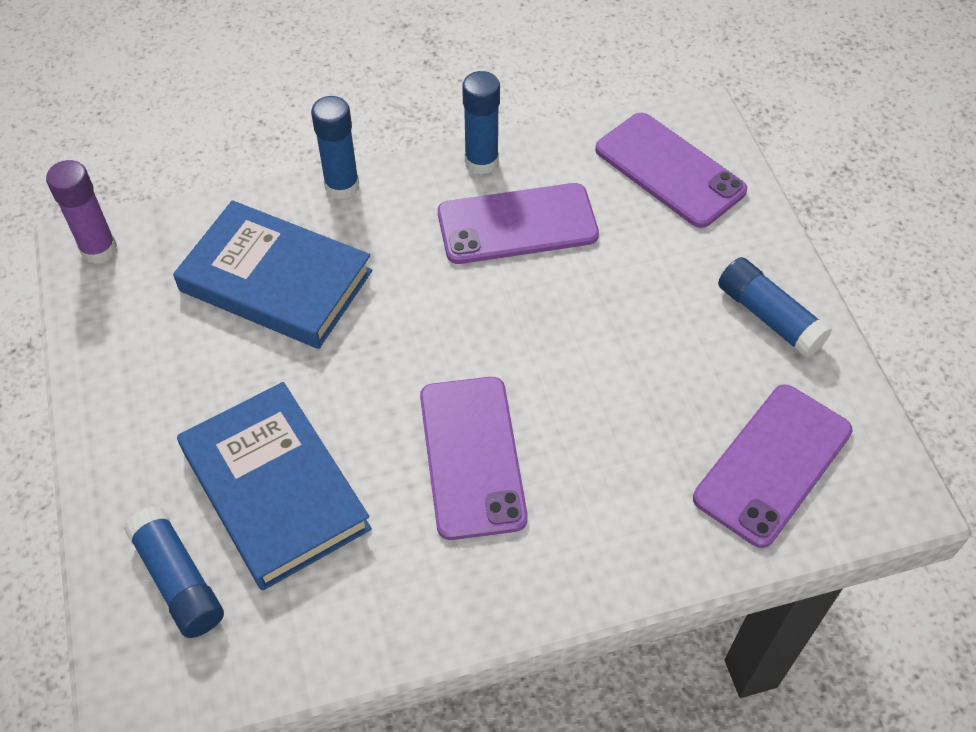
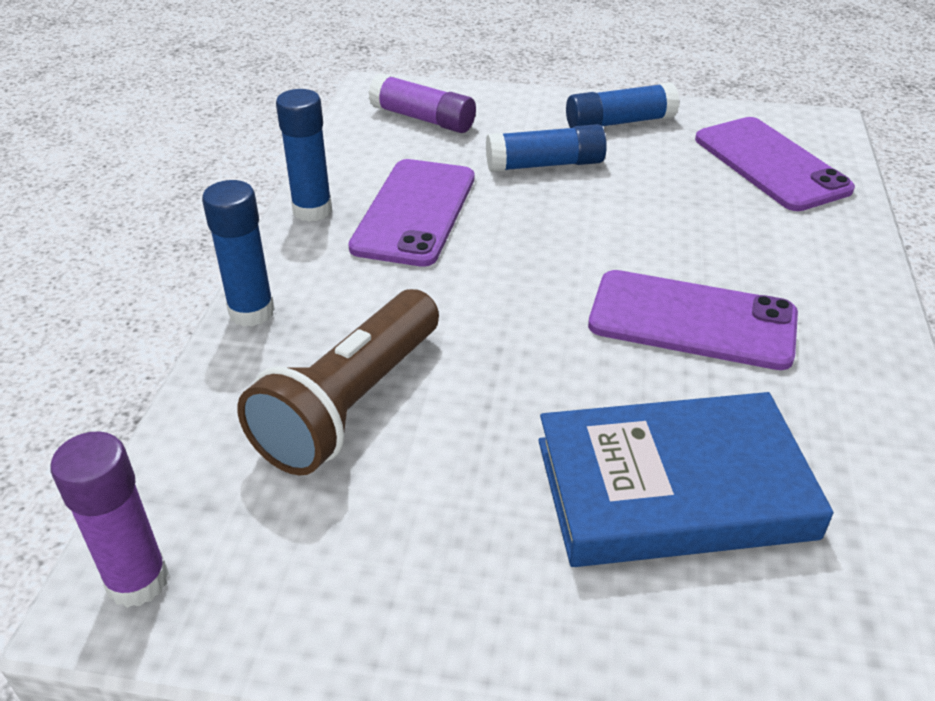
camera: 65 degrees left, 15 degrees down
(178, 580) = (784, 626): blue glue stick -> blue glue stick (545, 165)
(276, 281) = (351, 404): blue book -> brown flashlight
(669, 170) = (423, 119): purple phone -> purple glue stick

